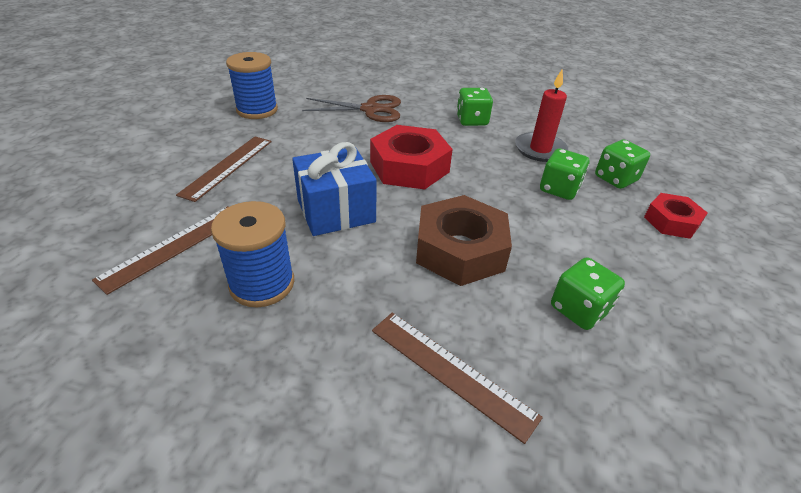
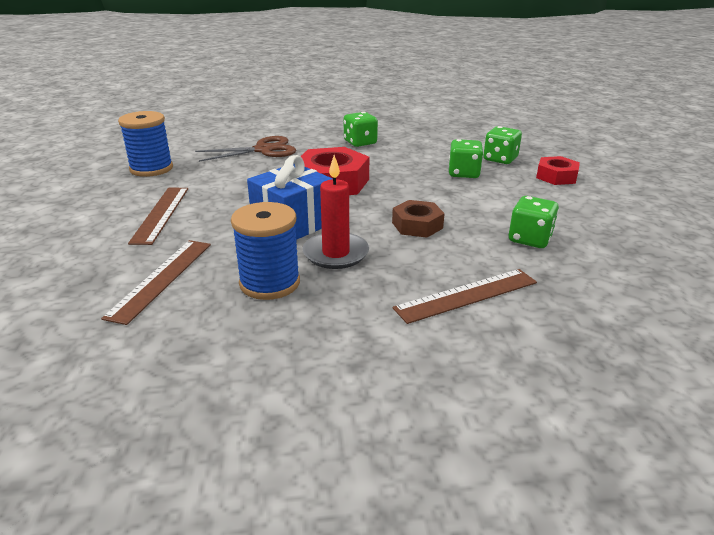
camera: 20 degrees left, 10 degrees down
(450, 371) = (467, 295): brown ruler -> brown ruler turned 45 degrees counterclockwise
(460, 250) = (417, 225): brown nut -> brown nut, size x0.59
(540, 149) = (430, 152): red candle -> red candle (336, 253)

